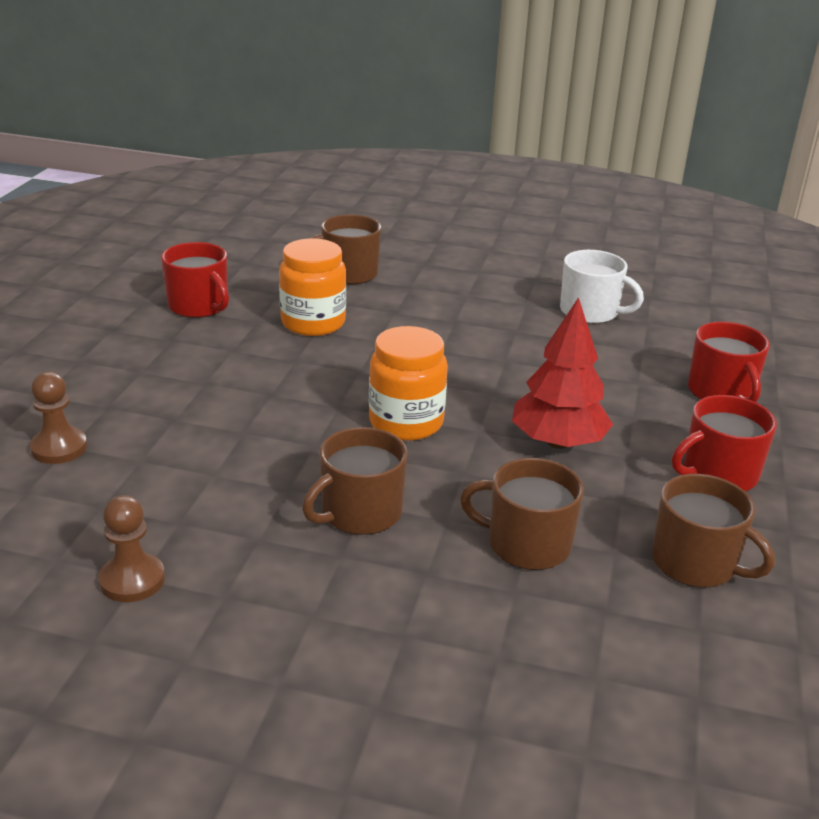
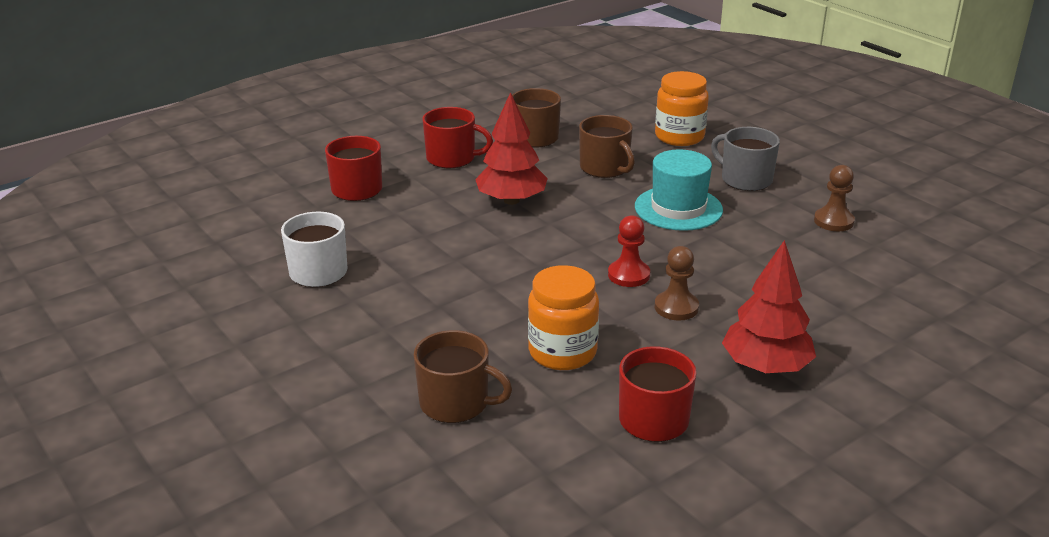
camera: 140 degrees left, 0 degrees up
(59, 448) = (854, 312): brown pawn -> brown pawn (676, 307)
(130, 366) = (765, 366): none -> red tree
(314, 614) = (745, 179): none -> grey mug
(328, 403) = (628, 275): none -> red pawn
(360, 512) = (678, 208): brown mug -> turquoise hat
(406, 422) = (590, 243): orange jar -> orange jar (679, 137)

